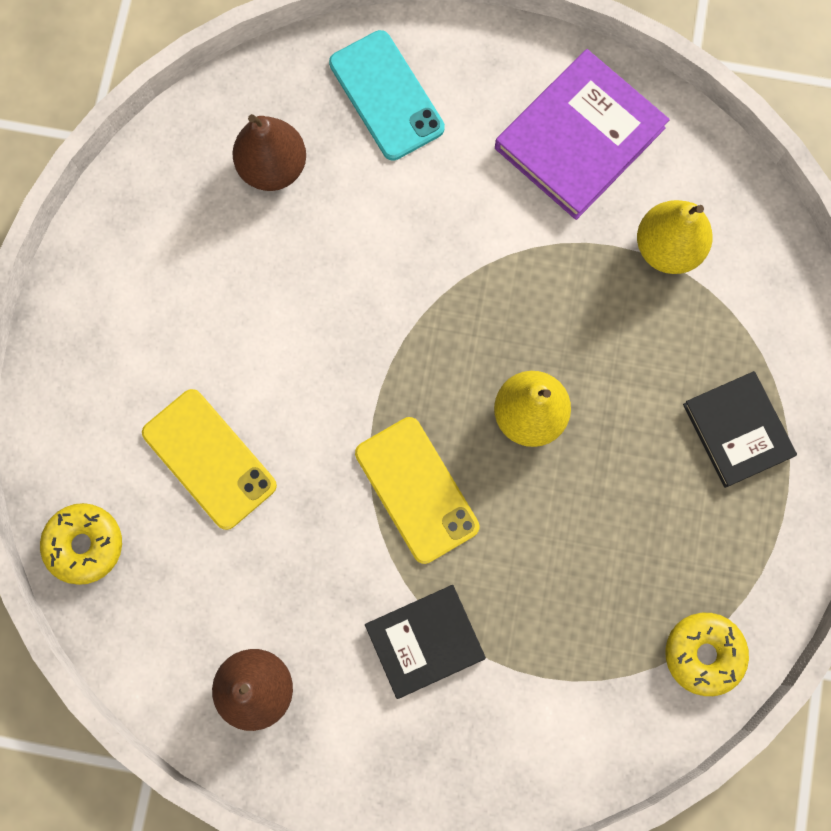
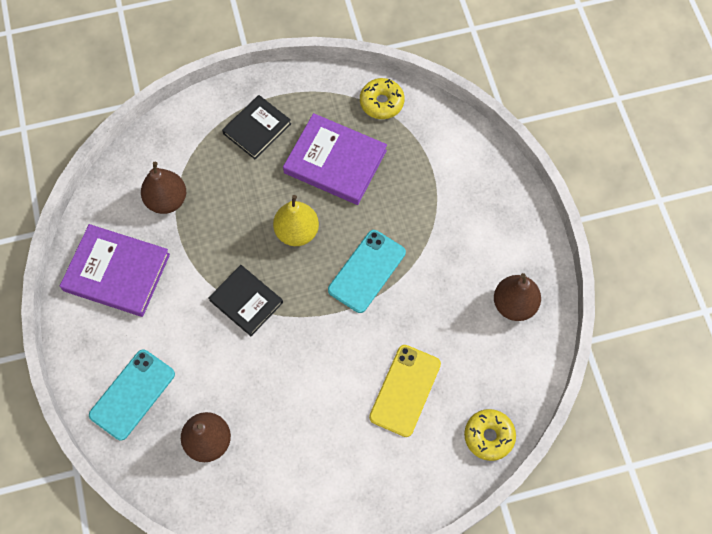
camera: 115 degrees left, 10 degrees down
(416, 490) = (367, 271): yellow phone -> turquoise phone
(424, 641) = (444, 232): black book -> black book (246, 301)
(625, 527) = (335, 161): none -> purple book
(667, 248) = (167, 200): yellow pear -> brown pear

